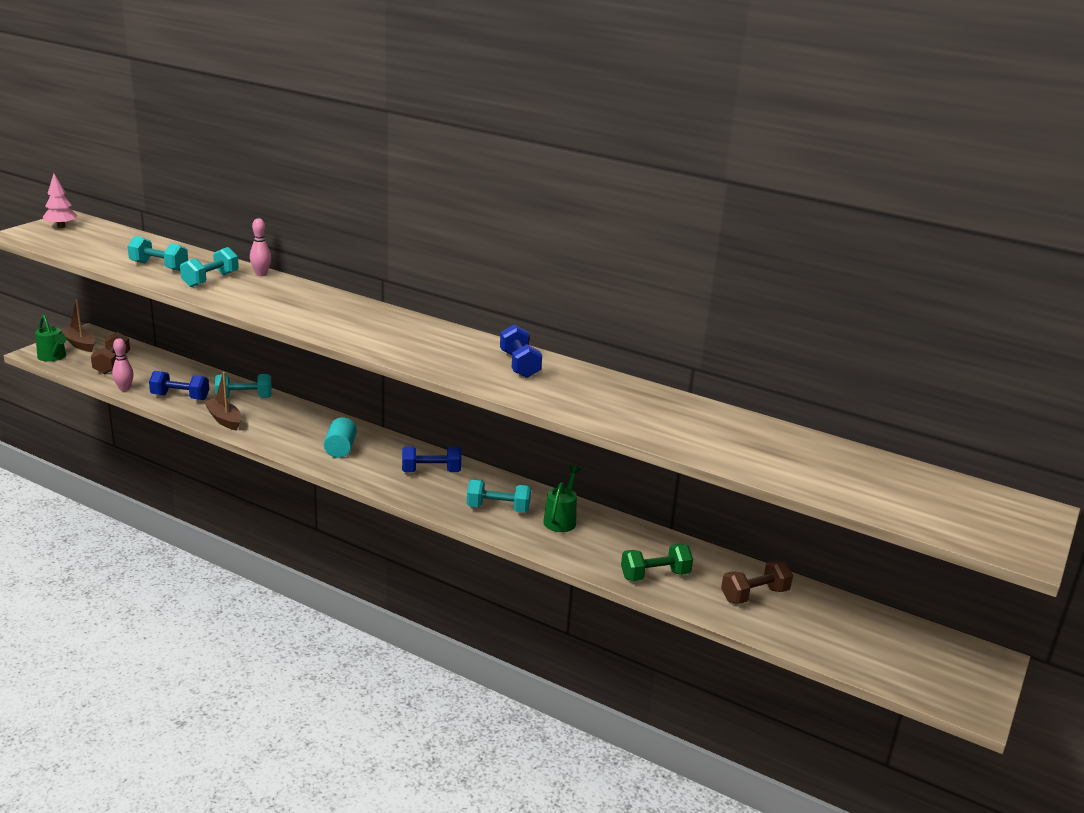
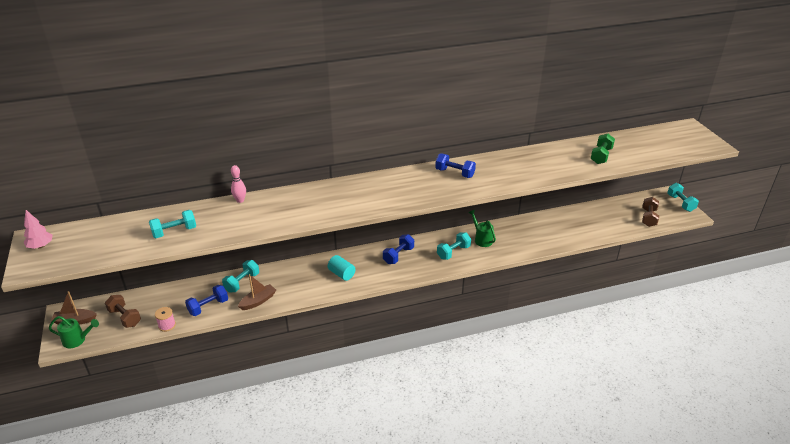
camera: 45 degrees left, 10 degrees up
(124, 389) = (167, 325): pink bowling pin -> pink spool
(210, 280) = (224, 221): turquoise dumbbell -> turquoise dumbbell (680, 203)
(224, 419) = (258, 301): brown boat -> brown boat turned 135 degrees clockwise
(655, 575) = (548, 238): green dumbbell -> green dumbbell (601, 156)
(754, 595) = (585, 221): brown dumbbell -> brown dumbbell (648, 218)

